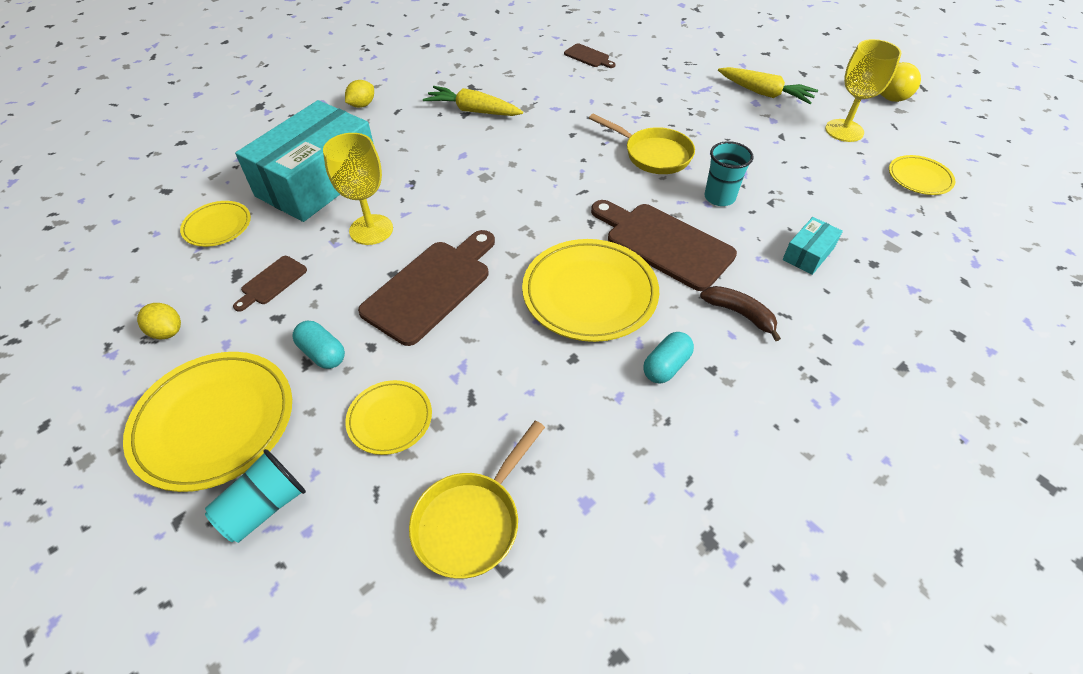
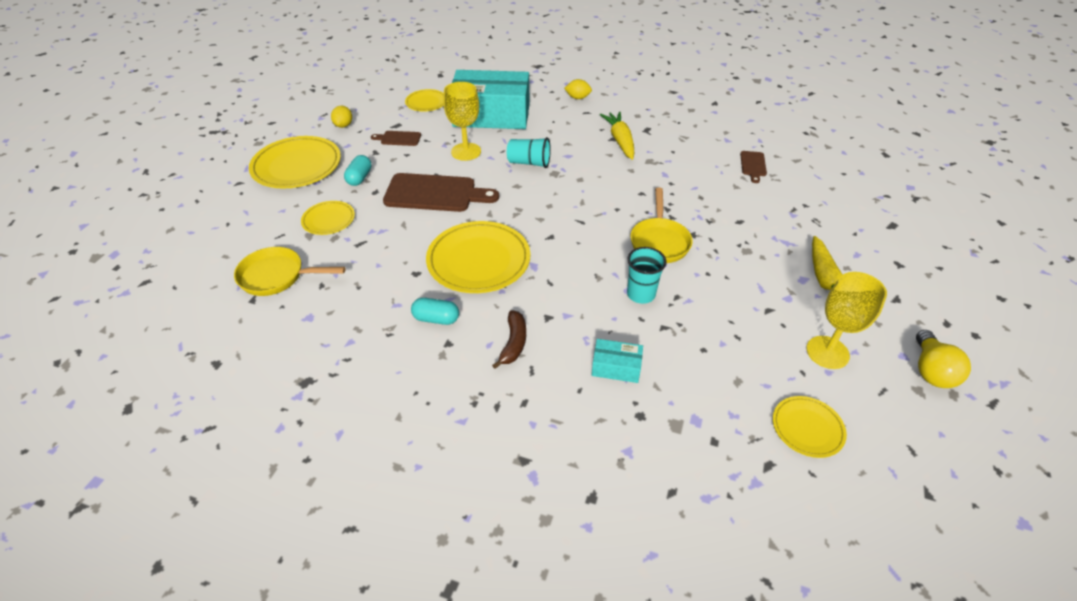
camera: 60 degrees right, 5 degrees down
(264, 507) = (256, 204): turquoise cup -> turquoise cup (529, 163)
(664, 244) = (558, 280): brown cutting board -> none

